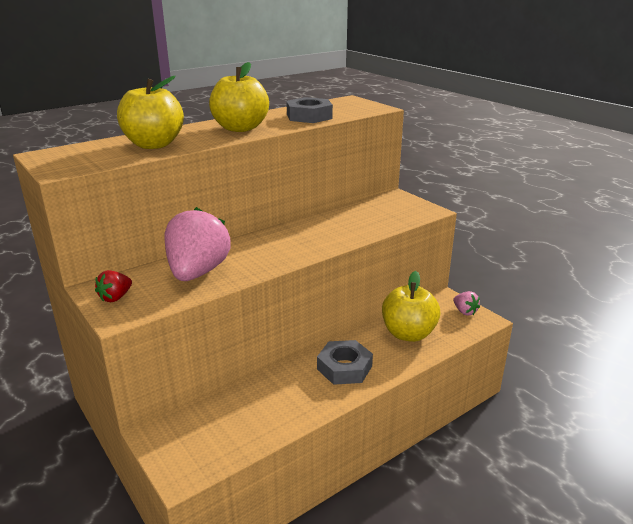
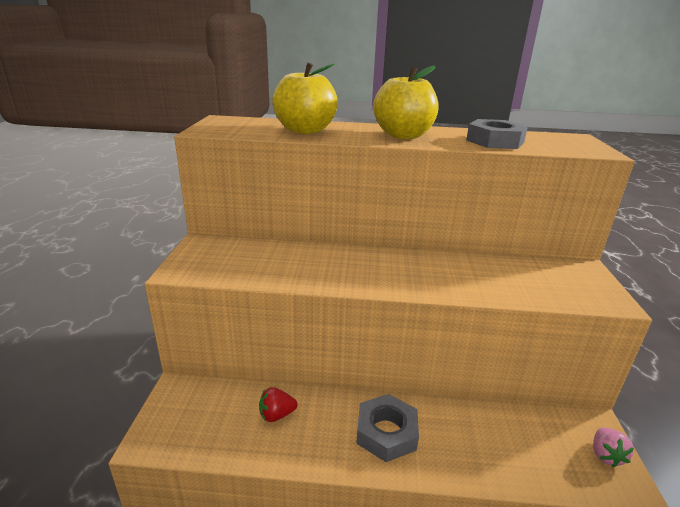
camera: 40 degrees right, 0 degrees up
(115, 297) = (200, 255): red strawberry -> red strawberry (276, 415)
(197, 272) = (282, 262): pink strawberry -> none
(408, 334) = (498, 438): yellow apple -> none

